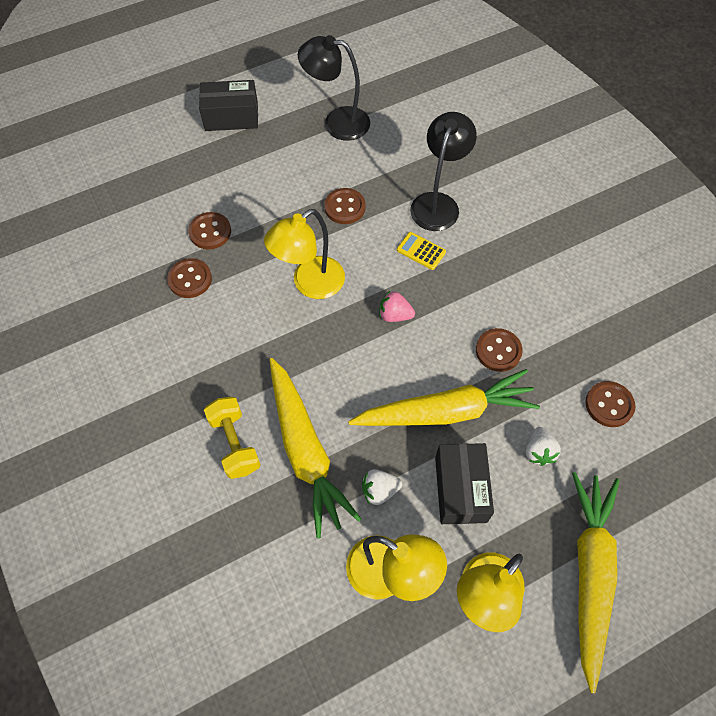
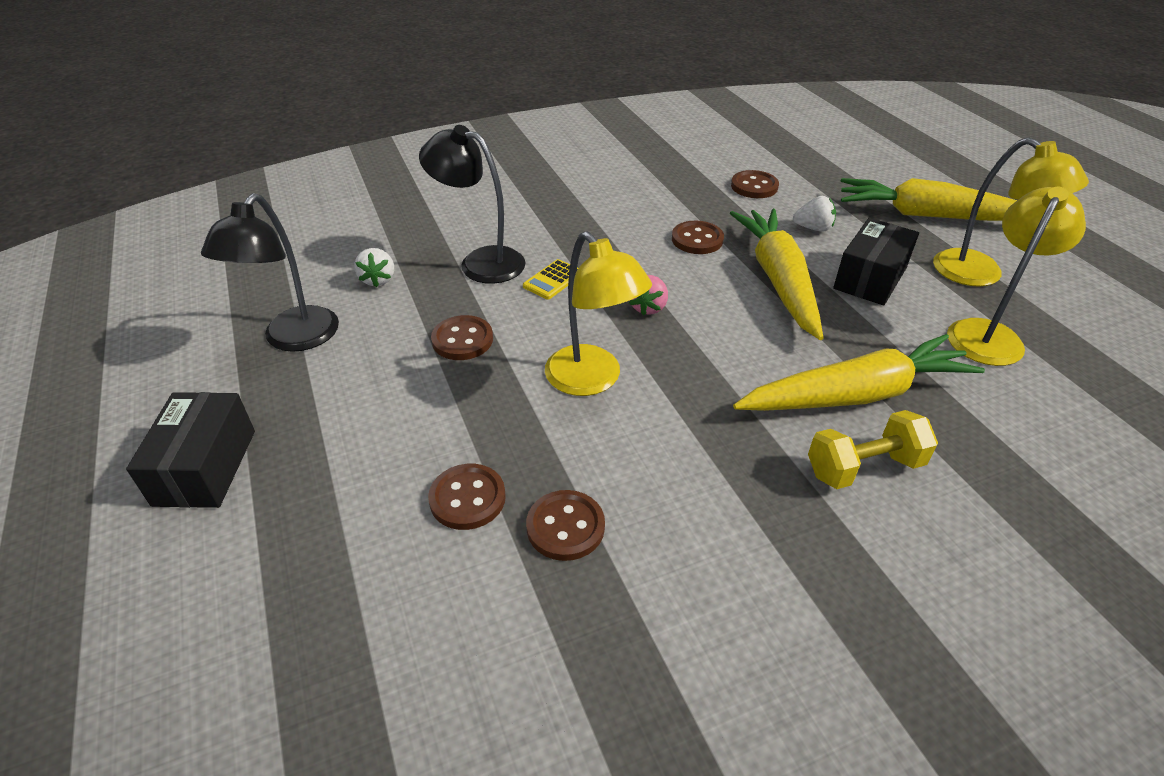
camera: 85 degrees left, 20 degrees down
(379, 490) = (891, 335): white strawberry -> white strawberry (378, 280)
(460, 489) = (870, 278): black box -> black box turned 60 degrees counterclockwise

